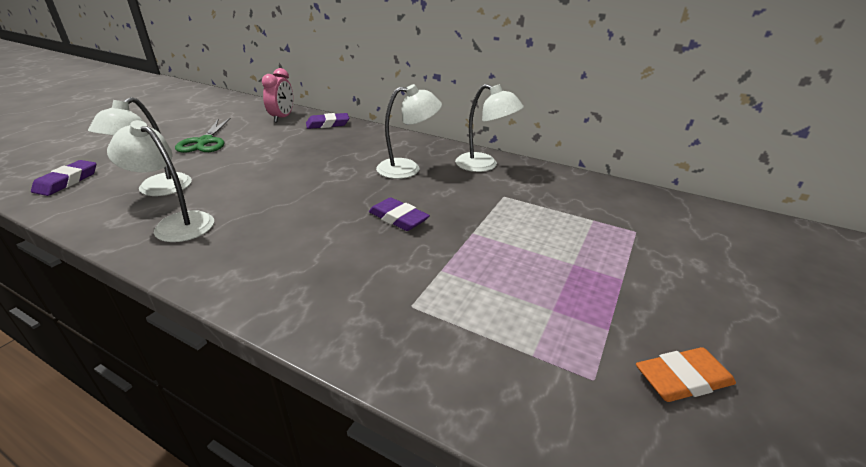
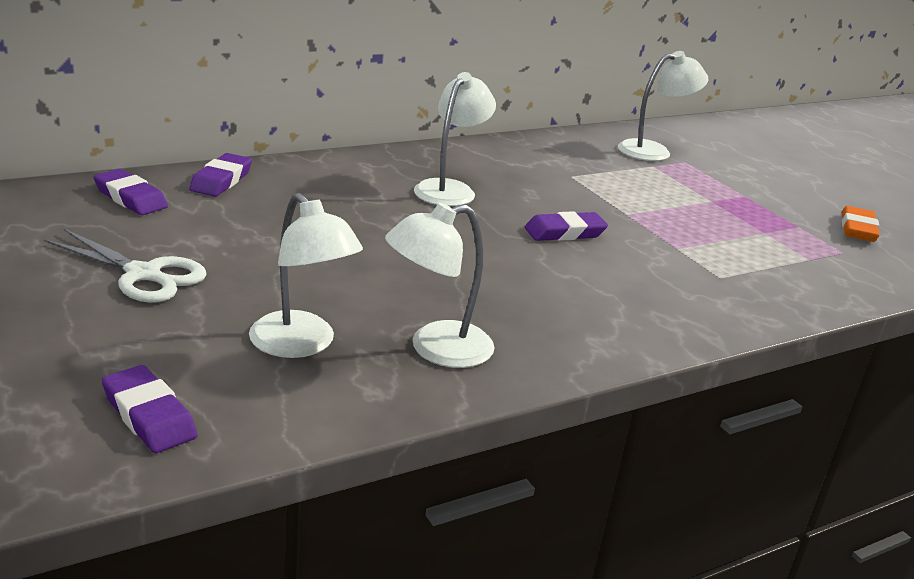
camera: 60 degrees left, 5 degrees down
(205, 142) = (143, 274): green scissors -> white scissors
(282, 118) = (130, 198): pink clock -> purple eraser
(484, 165) = (492, 156): white lamp -> white lamp (653, 151)

